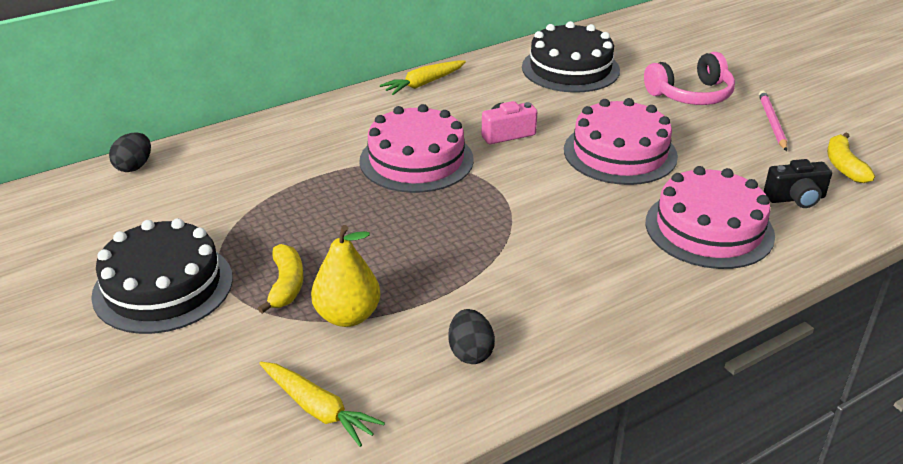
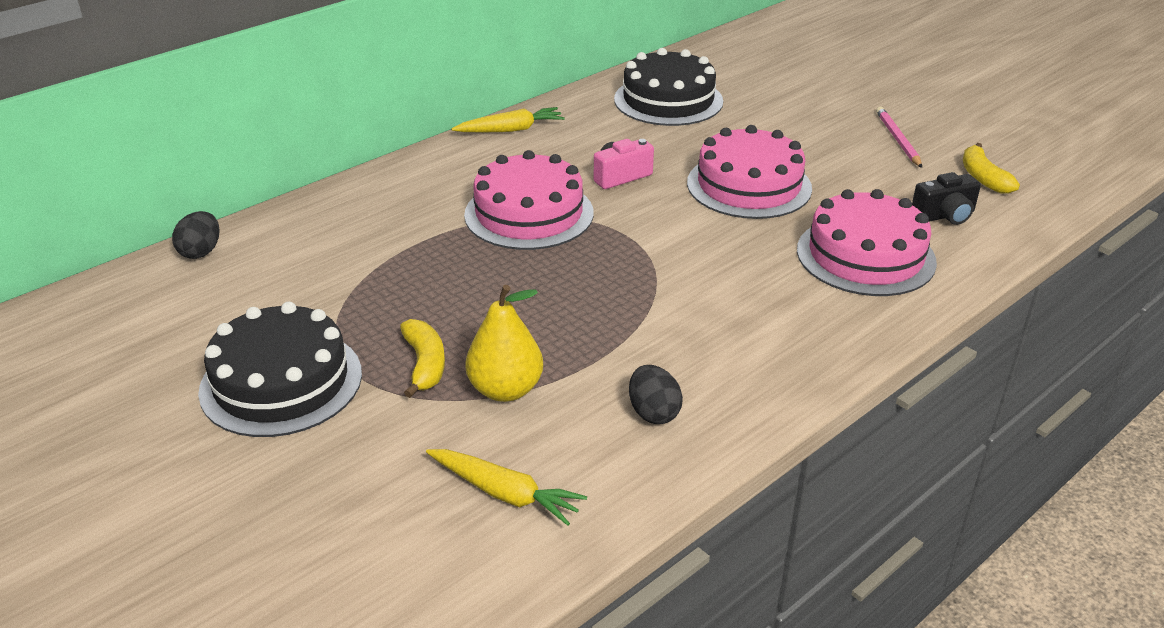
camera: 10 degrees left, 0 degrees up
(424, 84) = (511, 130): yellow carrot -> yellow carrot turned 150 degrees counterclockwise
(691, 94) = (805, 117): pink headphones -> none

